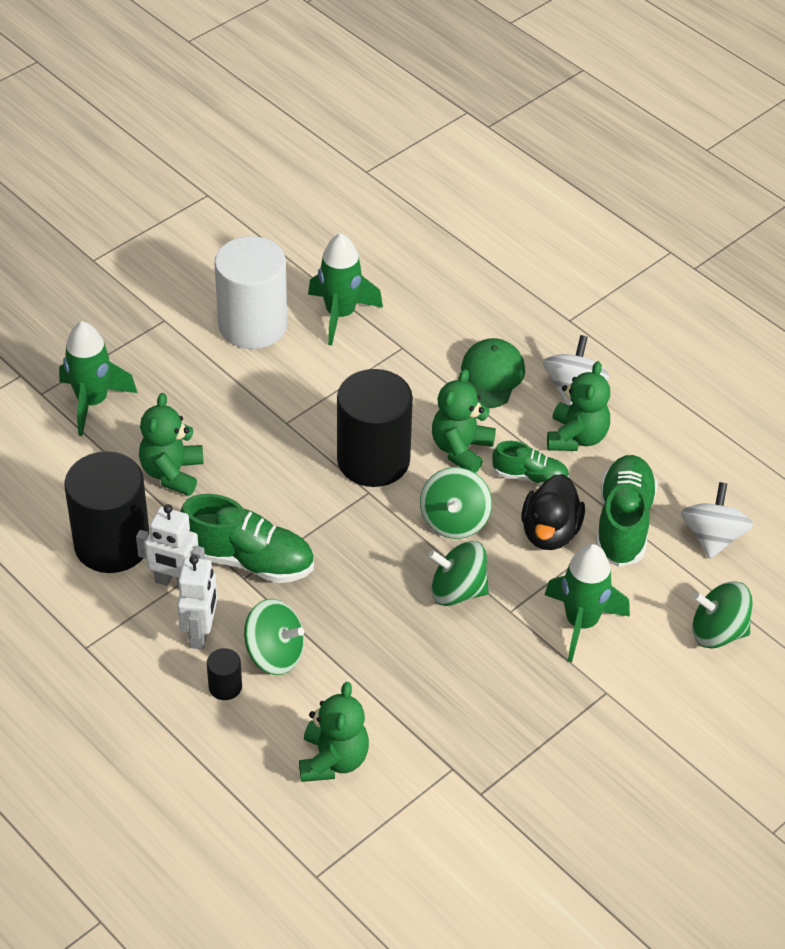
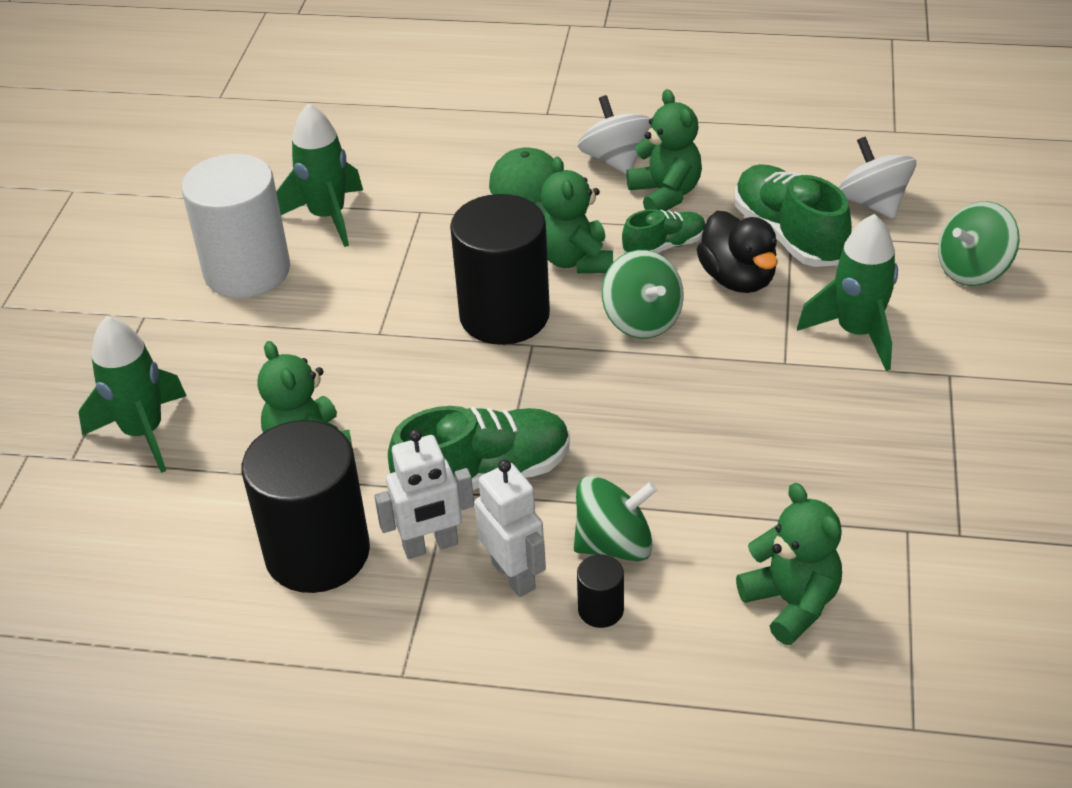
camera: 35 degrees left, 5 degrees down
(457, 591) = (718, 375): green spinning top -> none

